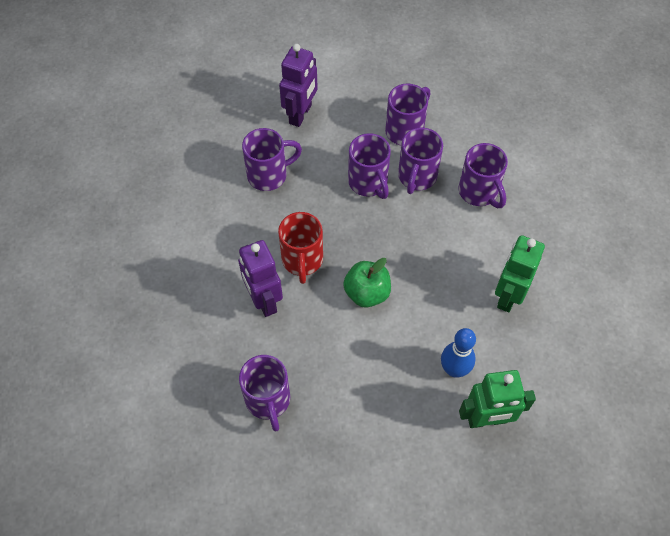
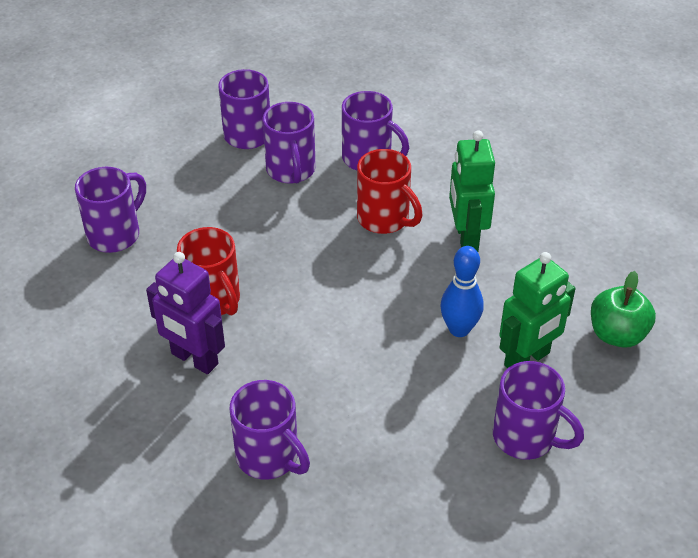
camera: 30 degrees left, 15 degrees down
(300, 114) = (114, 163): purple robot -> none
(367, 293) = (311, 300): green apple -> green apple (617, 334)
(368, 183) = (240, 196): purple mug -> purple mug (526, 437)
(458, 251) = (385, 219): none -> red mug

